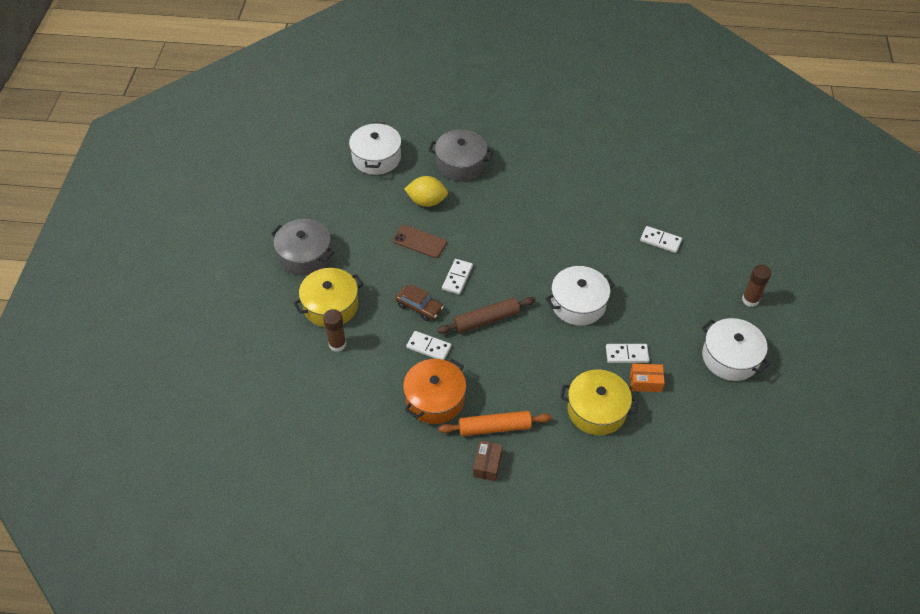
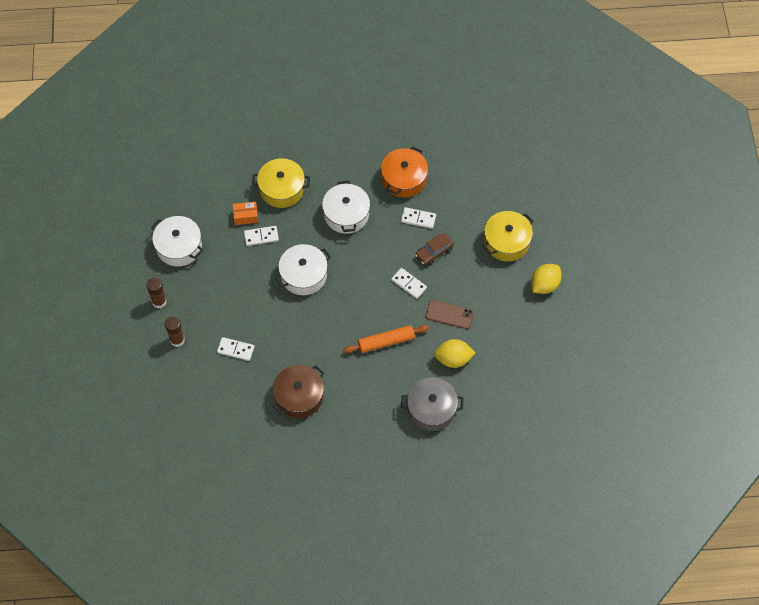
camera: 170 degrees right, 10 degrees up
(305, 255) = (544, 285): grey pot -> yellow lemon
(337, 344) = (490, 210): brown glue stick -> brown glue stick (177, 340)
(376, 158) = (515, 403): white pot -> white pot (346, 214)
(419, 307) = (434, 252): brown car -> brown car turned 60 degrees counterclockwise
(457, 278) = (409, 284): white domino -> white domino turned 60 degrees counterclockwise
(486, 319) = (377, 249): brown rolling pin -> none
(487, 464) = (356, 138): brown box -> none
(494, 427) = (355, 165): orange rolling pin -> orange rolling pin (386, 342)
(594, 191) = (299, 396): none -> brown pot

